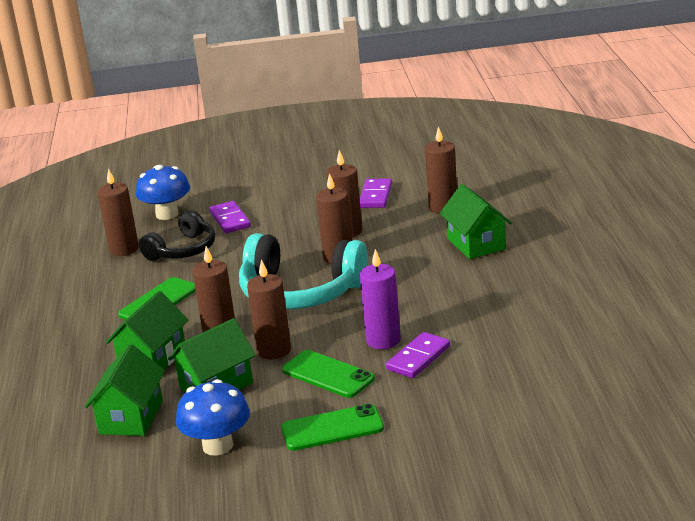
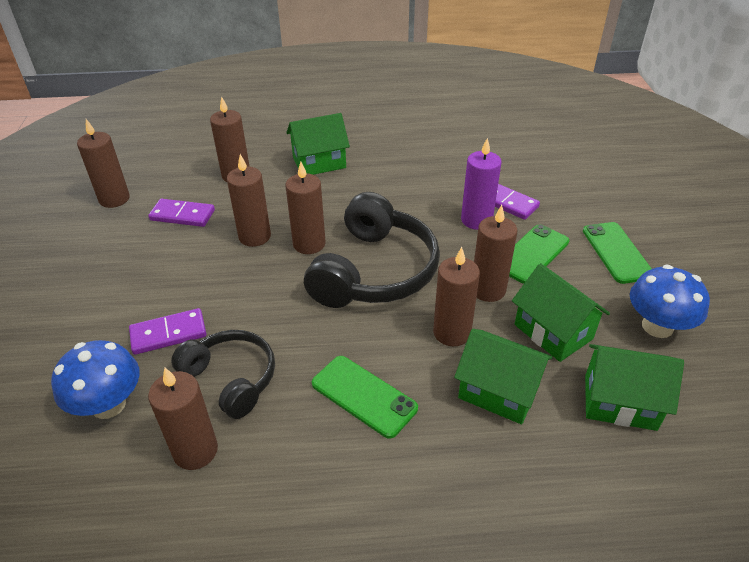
camera: 90 degrees left, 15 degrees up
(300, 292) = (375, 271): turquoise headphones -> black headphones
(396, 164) = (114, 199): none -> brown candle

